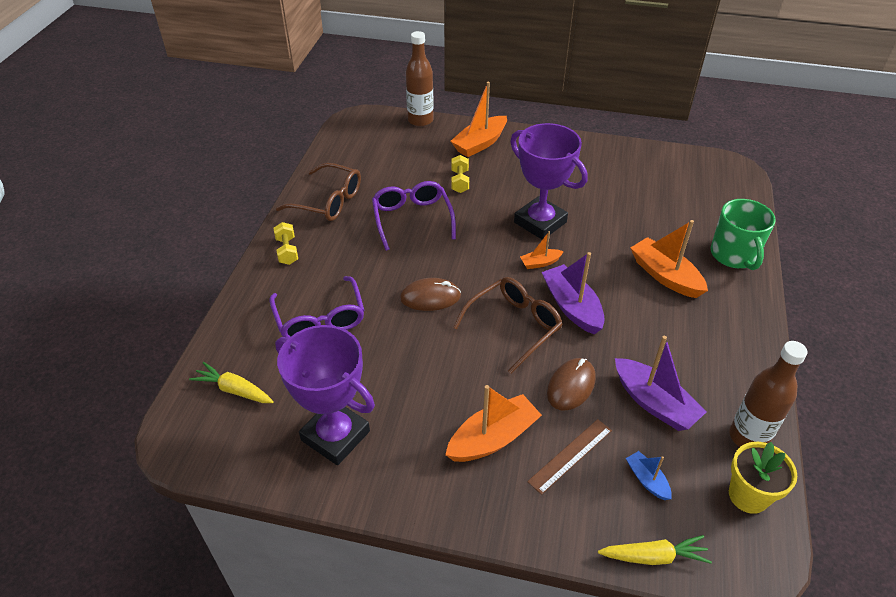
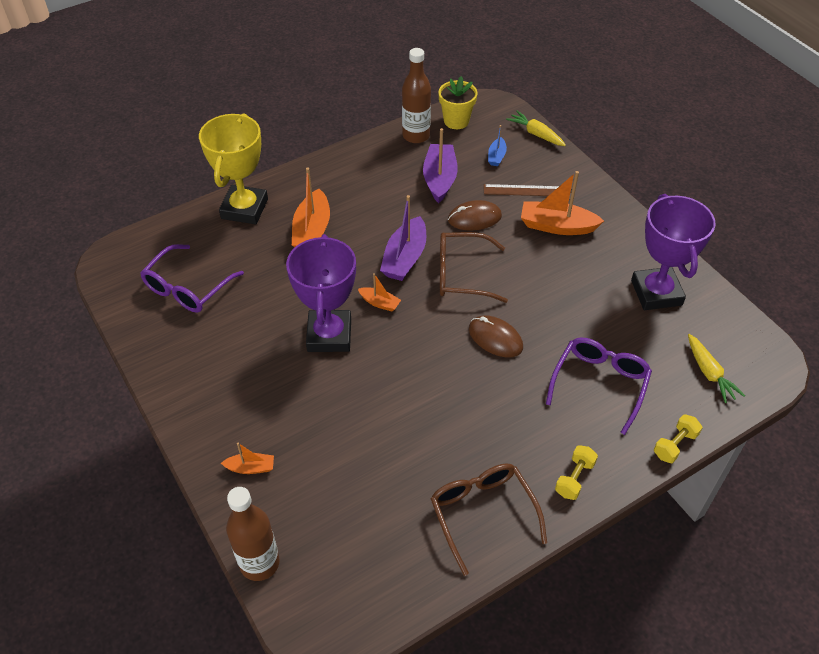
camera: 135 degrees left, 5 degrees up
(412, 219) = (427, 424): purple glasses -> purple glasses (187, 288)
(460, 181) = (334, 433): yellow dumbbell -> yellow dumbbell (675, 445)
(480, 143) = (251, 468): orange boat -> orange boat, size x0.52
(734, 255) = (244, 209): green mug -> yellow trophy

